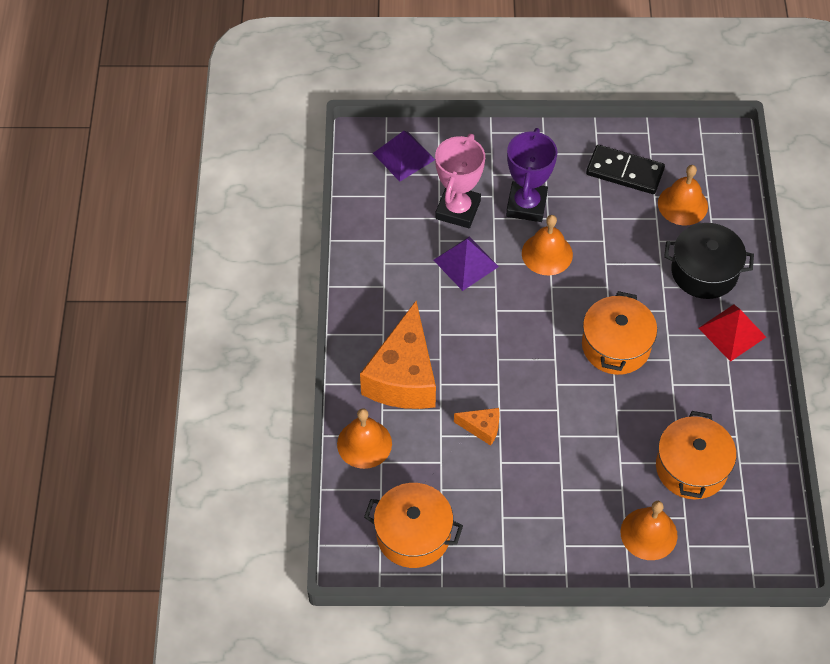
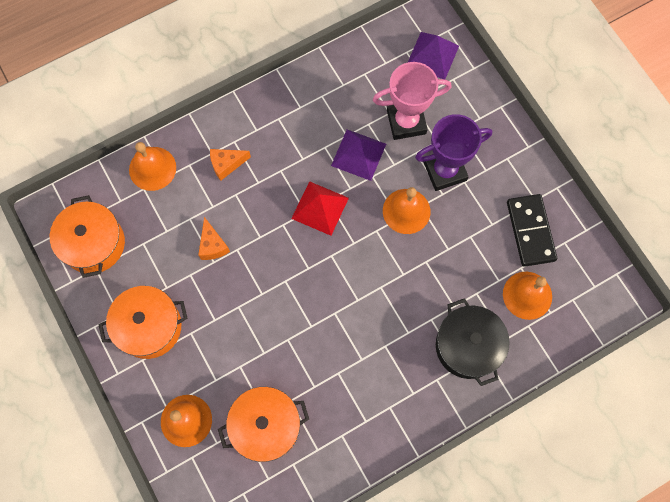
camera: 60 degrees right, 15 degrees up
(403, 376) = (226, 164): orange cheese -> orange cheese, size x0.44
(616, 346) = (349, 309): orange pot -> orange pot (149, 326)
(732, 332) = (419, 398): red pyramid -> red pyramid (320, 208)

